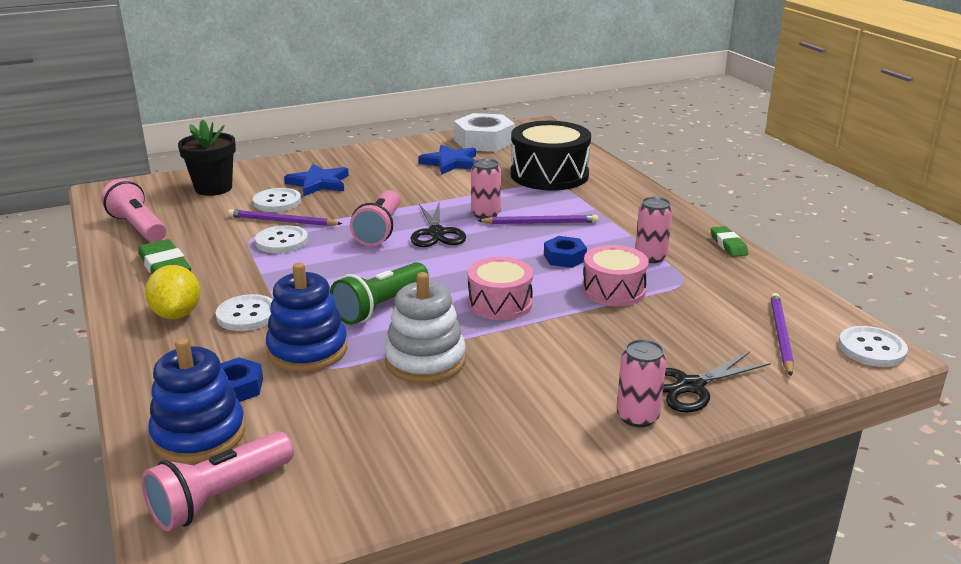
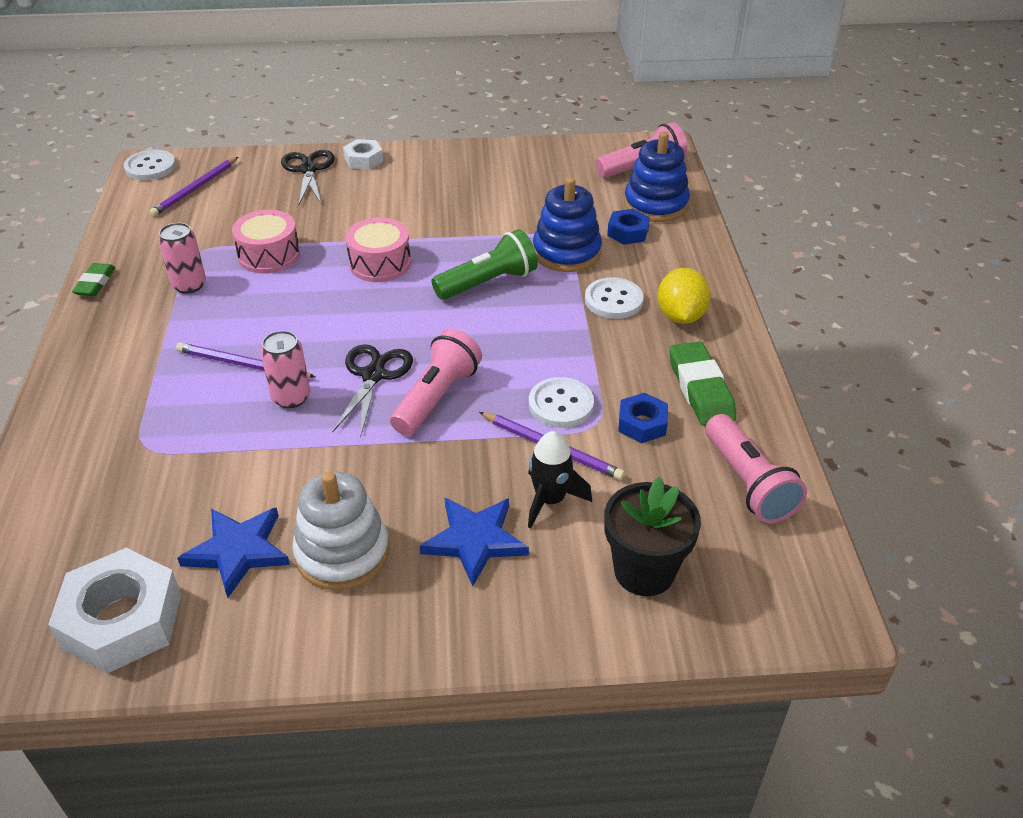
camera: 160 degrees left, 15 degrees up
(277, 202) = (550, 500): white button -> black rocket
(425, 361) = (477, 224): white stacking toy -> white stacking toy (342, 553)
(549, 175) = (128, 470): black drum -> none
(564, 258) = (271, 304): blue nut -> blue nut (642, 424)
(637, 416) = (364, 160): pink can -> white nut
(690, 386) = (308, 169): black scissors -> black scissors turned 90 degrees counterclockwise

